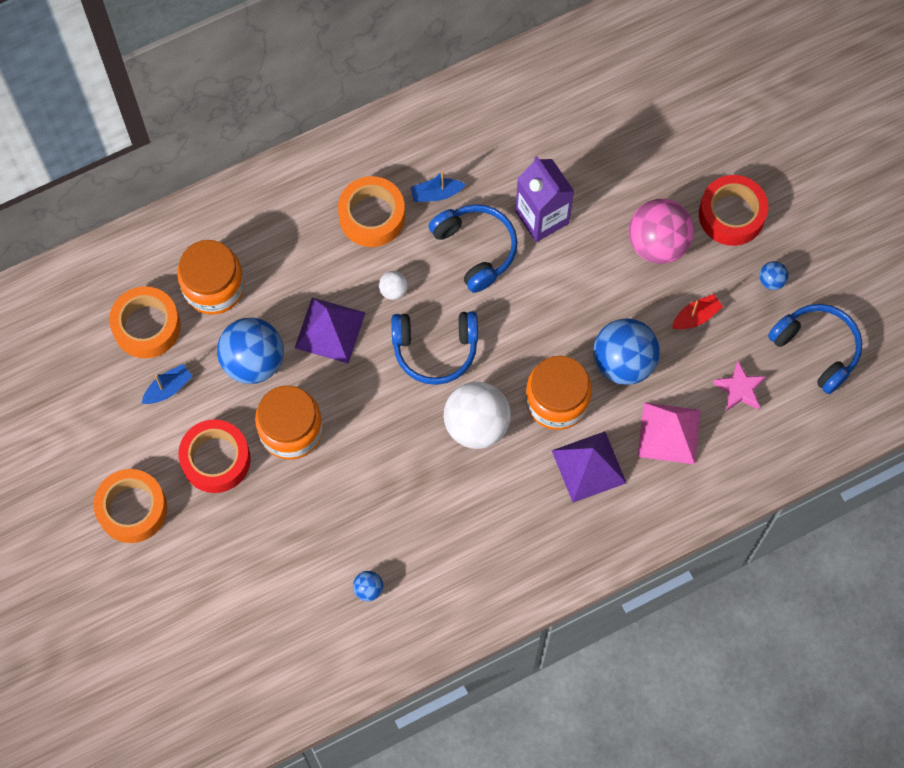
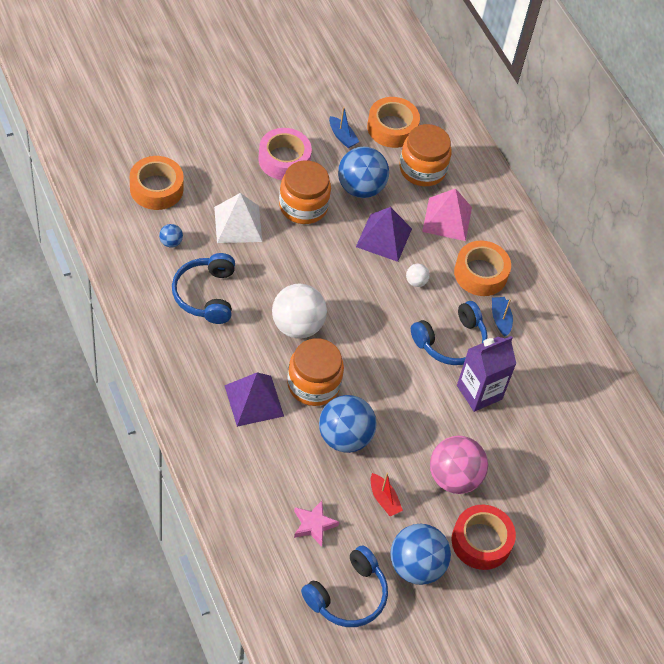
camera: 85 degrees right, 15 degrees down
(132, 509) = (251, 110): orange tape -> orange tape (156, 188)
(216, 459) = (284, 160): red tape -> pink tape
(329, 508) = (238, 224): none -> white pyramid
(435, 349) = (364, 304): blue headphones -> blue headphones (206, 295)
(669, 433) = (278, 464): pink pyramid -> pink pyramid (447, 219)
(771, 281) = (416, 566): blue ball -> blue ball, size x2.25

